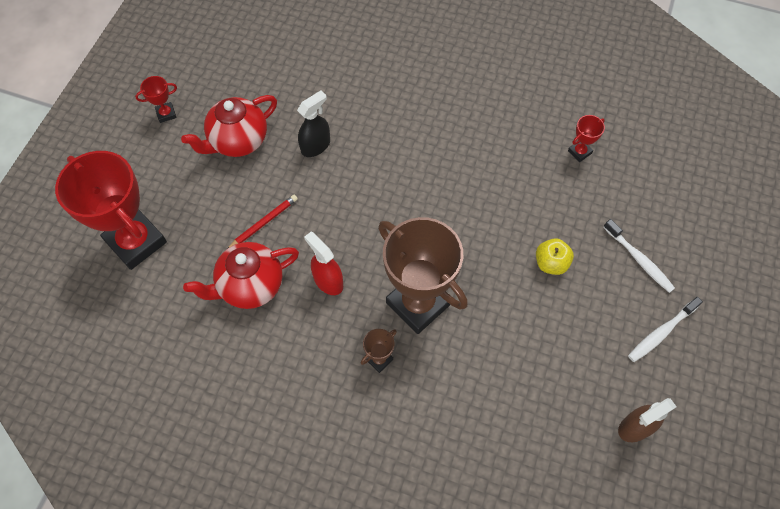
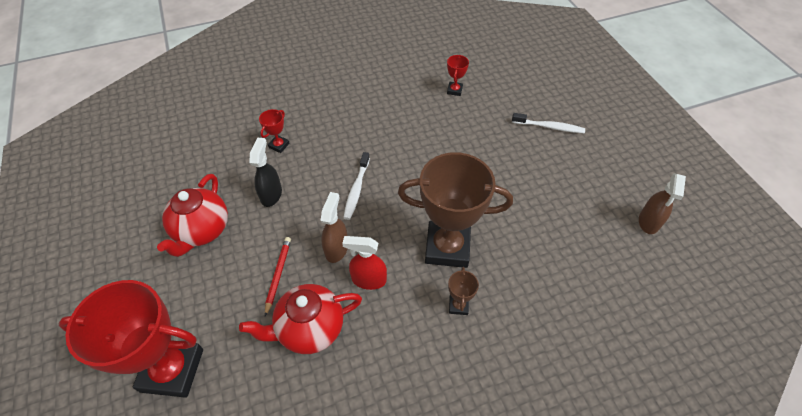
camera: 40 degrees left, 10 degrees down
(166, 114) = (116, 251): red trophy -> red trophy (279, 145)
(250, 286) = (309, 329): red teapot -> red teapot turned 45 degrees clockwise
(326, 234) = (336, 249): none -> brown spray bottle
(551, 263) = (503, 163): yellow apple -> none
(661, 332) = (603, 158): white toothbrush -> white toothbrush (356, 190)

